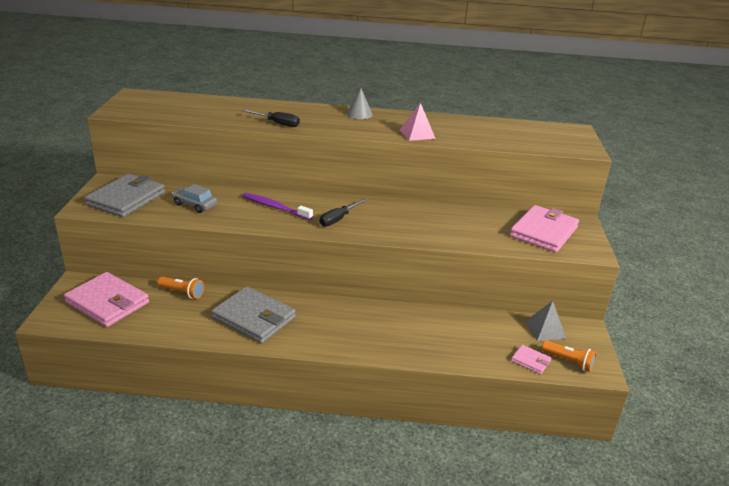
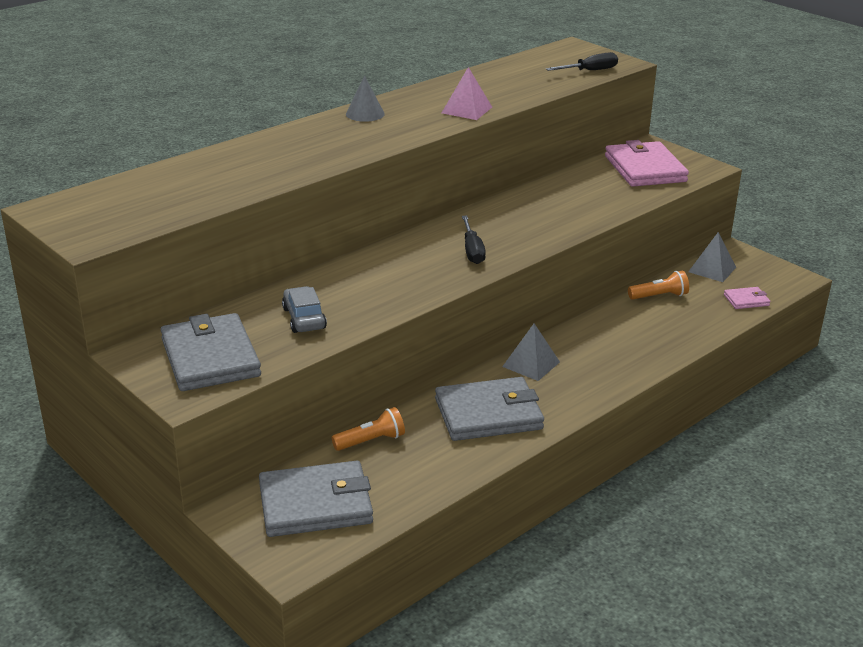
camera: 45 degrees left, 0 degrees up
(107, 302) = (315, 504): pink wallet -> grey wallet
(195, 205) = (304, 318): grey car -> grey car turned 90 degrees clockwise
(275, 207) = (389, 273): purple toothbrush -> none
(277, 123) = (314, 162): black screwdriver -> black screwdriver (590, 71)
(325, 309) = (531, 364): none -> grey pyramid
(568, 361) = (767, 284): orange flashlight -> orange flashlight (659, 296)

